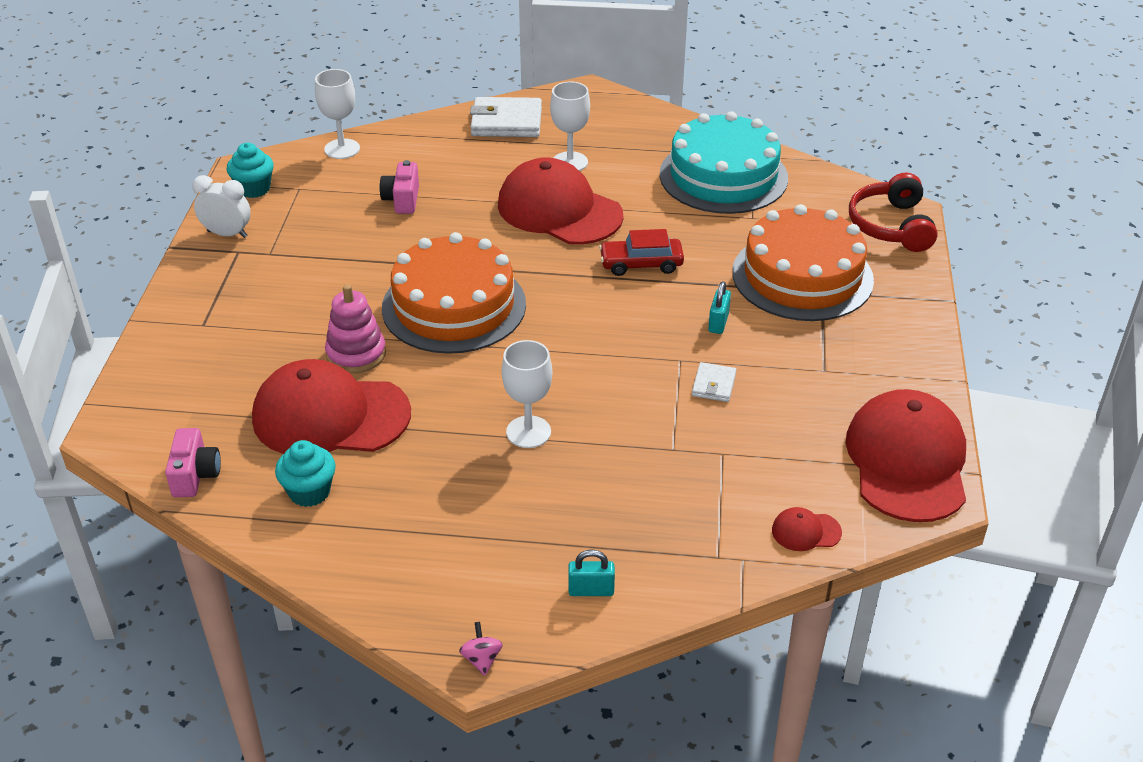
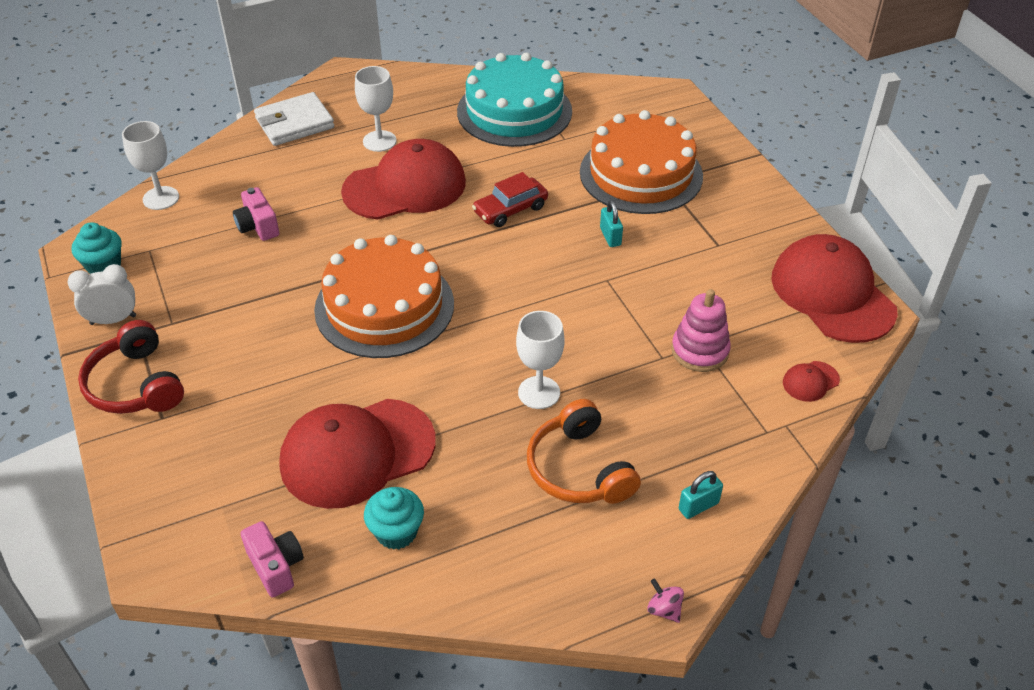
camera: 30 degrees left, 5 degrees up
(356, 354) = (333, 385): pink stacking toy -> pink stacking toy (700, 351)
(508, 511) = (579, 469): none -> orange headphones
(559, 210) = (405, 187): red cap -> red cap turned 150 degrees clockwise
(714, 385) = (649, 290): white wallet -> none
(891, 226) = (671, 109): red headphones -> red headphones (136, 384)

